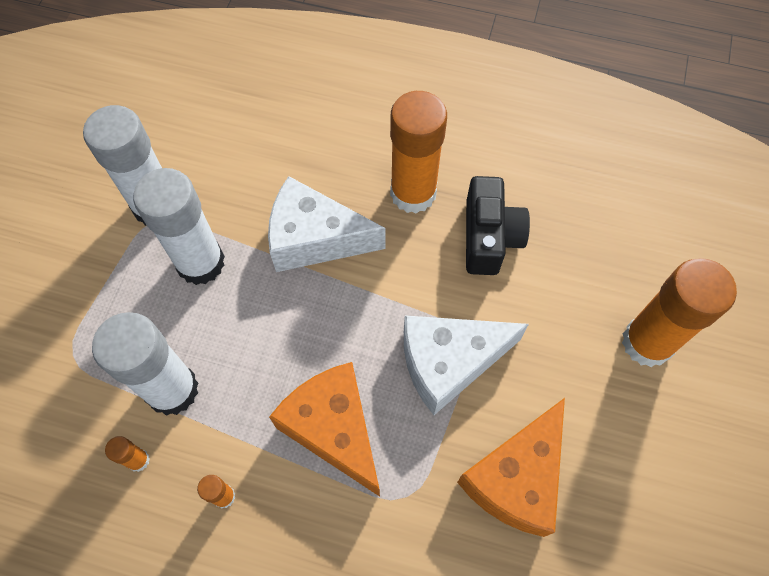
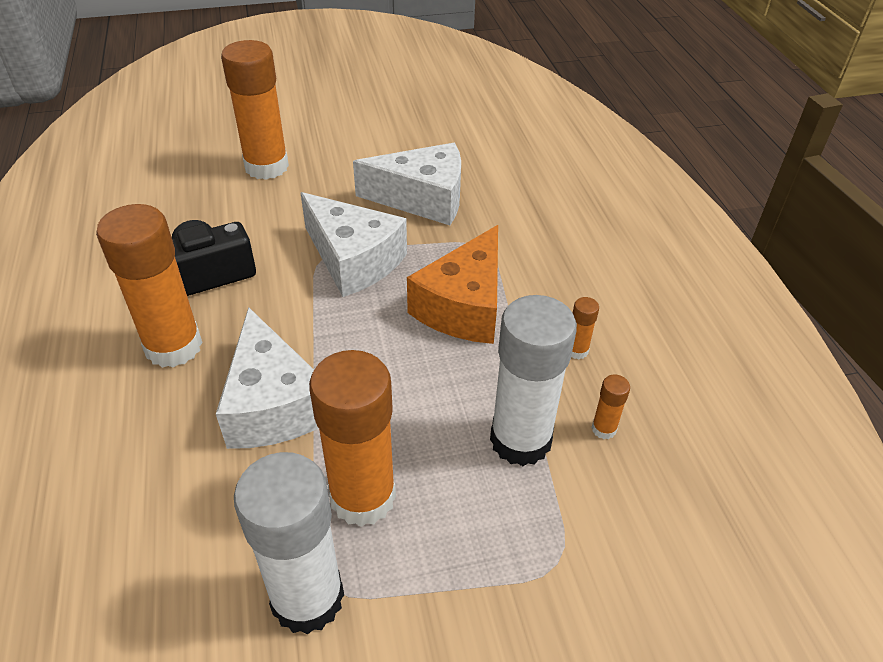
camera: 120 degrees left, 20 degrees down
(200, 263) = (362, 497): white glue stick -> orange glue stick
(516, 478) = (423, 199): orange cheese -> white cheese

